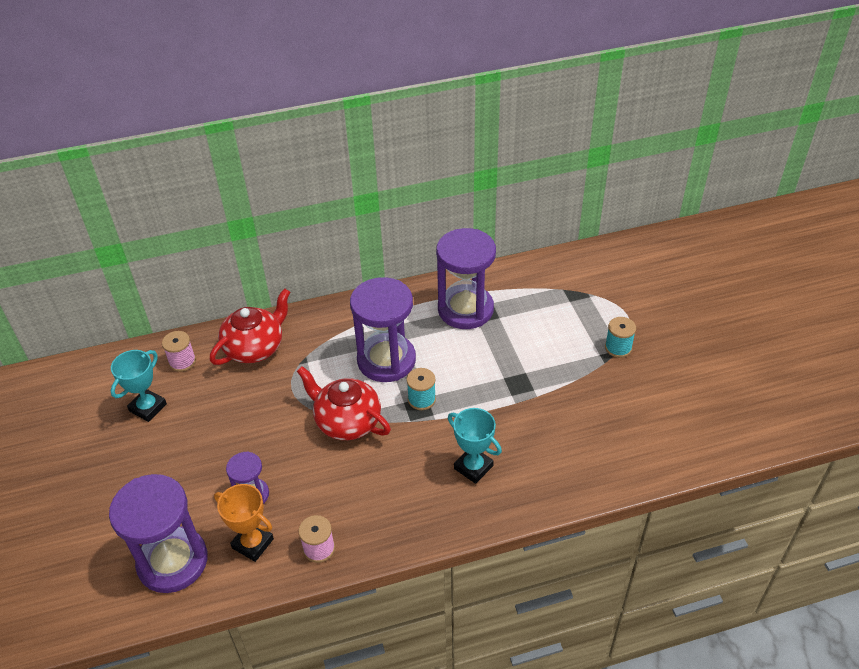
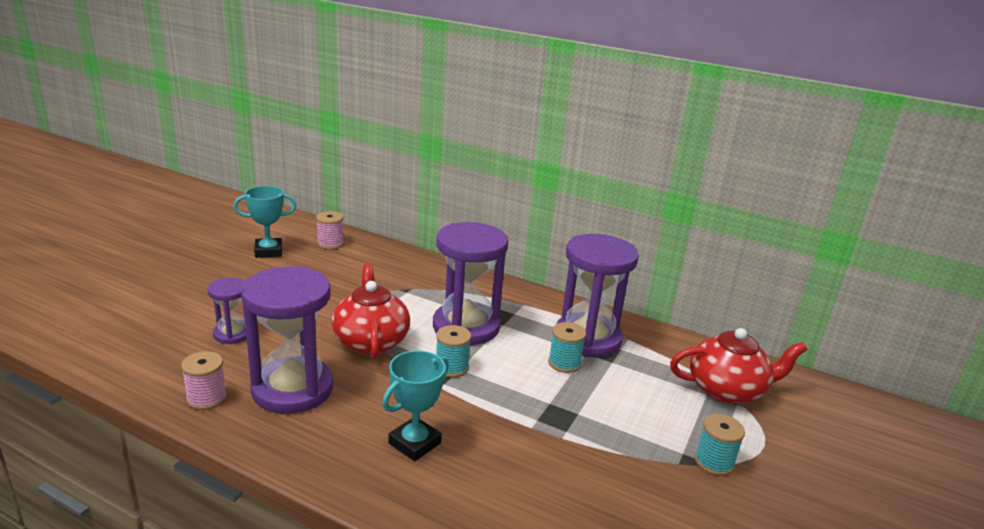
camera: 40 degrees right, 20 degrees down
(173, 561) = (121, 331): purple hourglass -> purple hourglass (292, 389)
(253, 543) = (178, 360): orange trophy -> none
(255, 347) = (386, 264): red teapot -> red teapot (727, 390)
(473, 467) = (414, 443): turquoise trophy -> turquoise trophy turned 45 degrees clockwise
(476, 341) = (564, 363): none -> turquoise spool

